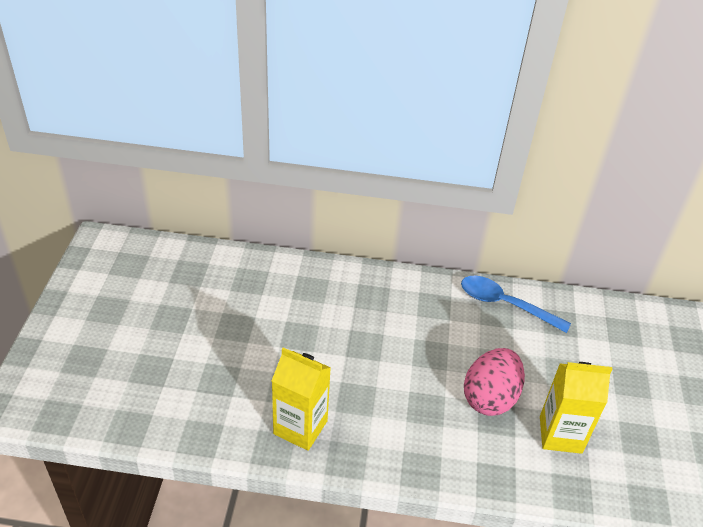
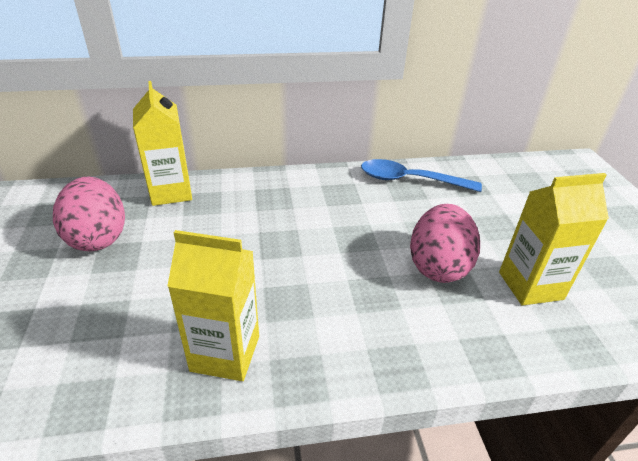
camera: 15 degrees left, 5 degrees down
(222, 306) = (98, 237): none -> pink egg
(286, 272) = (171, 192): none -> yellow carton

